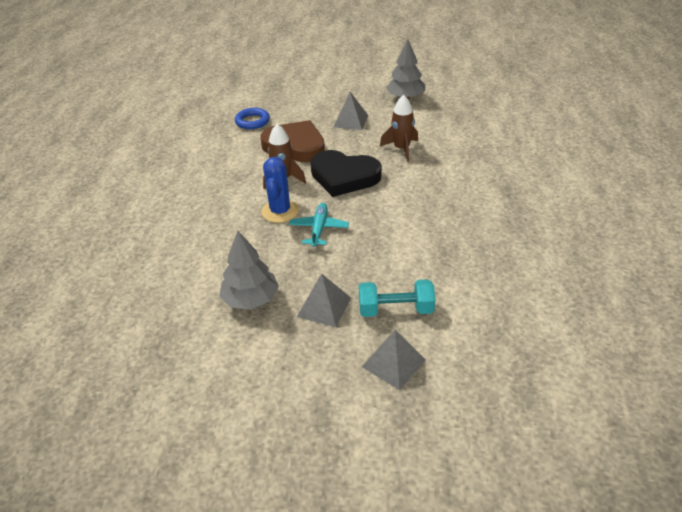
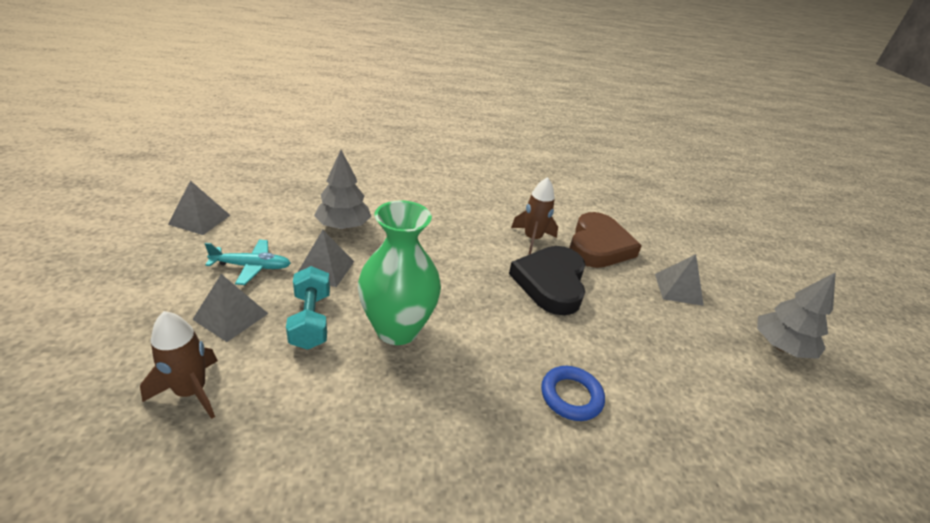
camera: 75 degrees right, 5 degrees down
(224, 426) = (200, 219): none -> grey pyramid
(252, 121) = (631, 216): blue ring -> blue ring (571, 396)
(280, 211) = (475, 238): blue cactus -> none
(319, 229) = (448, 264): turquoise plane -> turquoise plane (251, 267)
(401, 149) = (635, 337): brown rocket -> brown rocket (191, 391)
(402, 259) = (397, 329): none -> green vase

